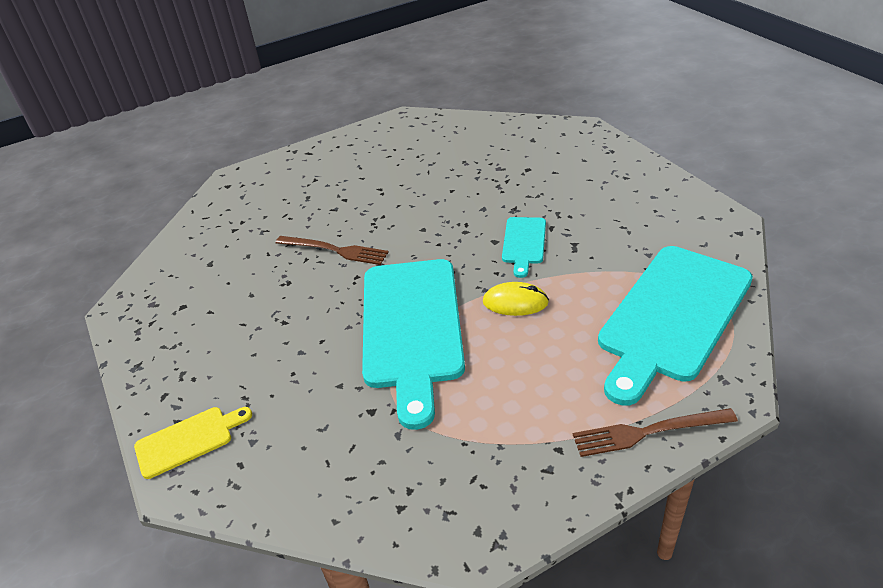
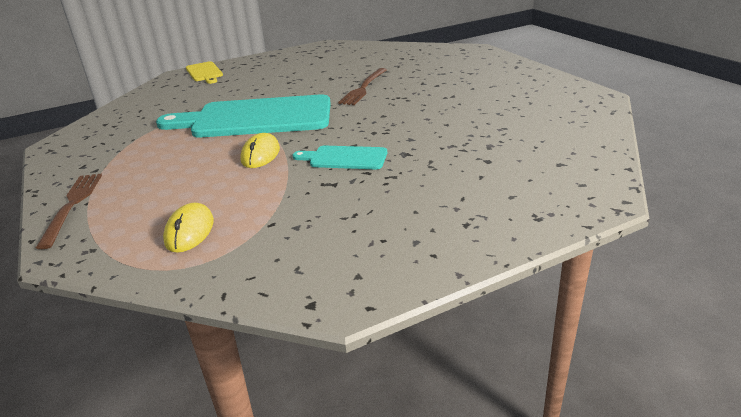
camera: 90 degrees right, 10 degrees down
(672, 316) = (189, 231): turquoise cutting board -> yellow mouse

